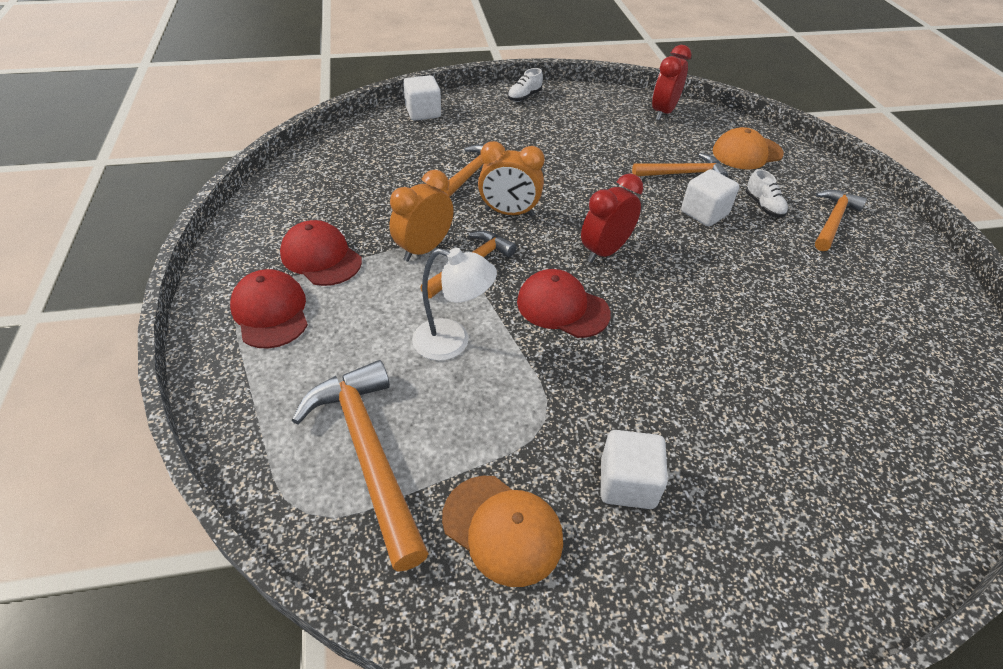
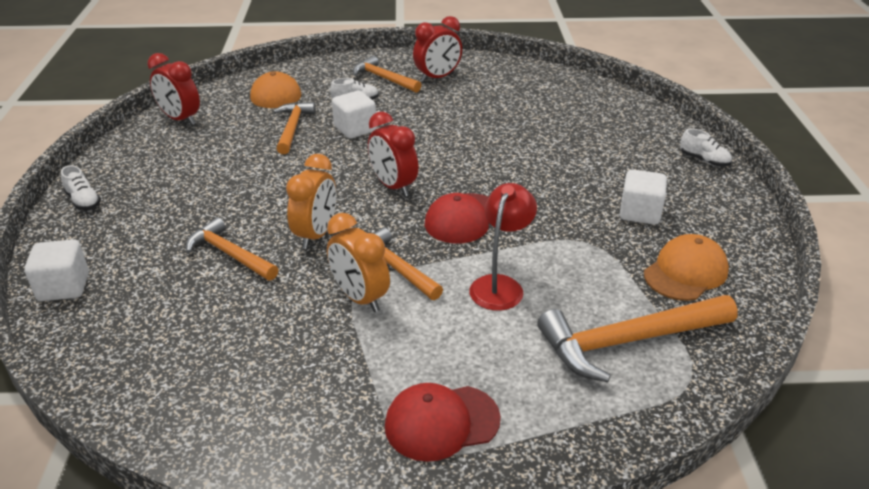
camera: 80 degrees left, 10 degrees down
(321, 257) = (353, 382): red cap -> none
(453, 342) = (500, 285): white lamp -> red lamp
(819, 595) = (704, 160): none -> white shoe
(871, 264) = (437, 77): none -> red clock

